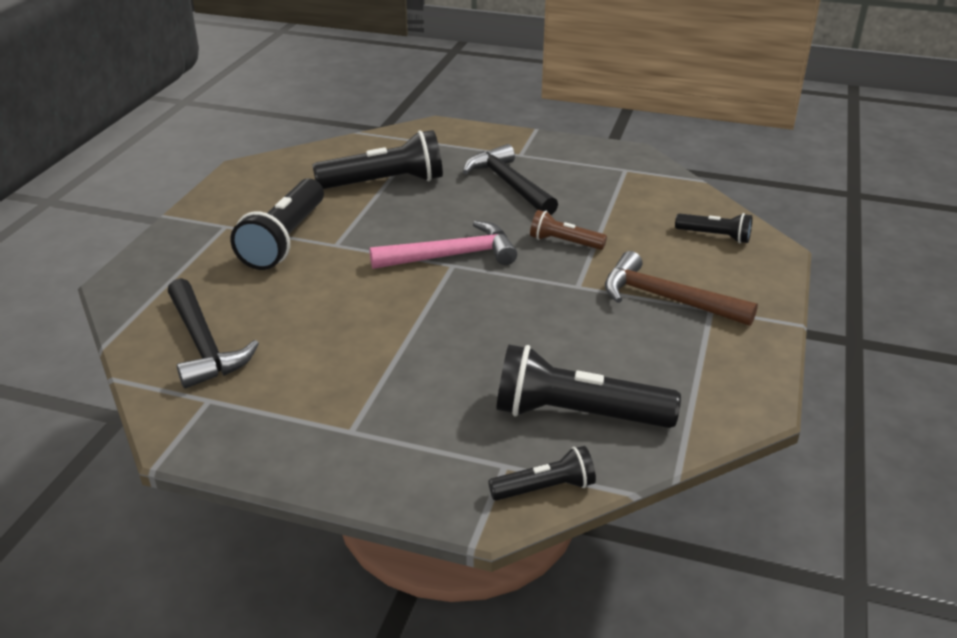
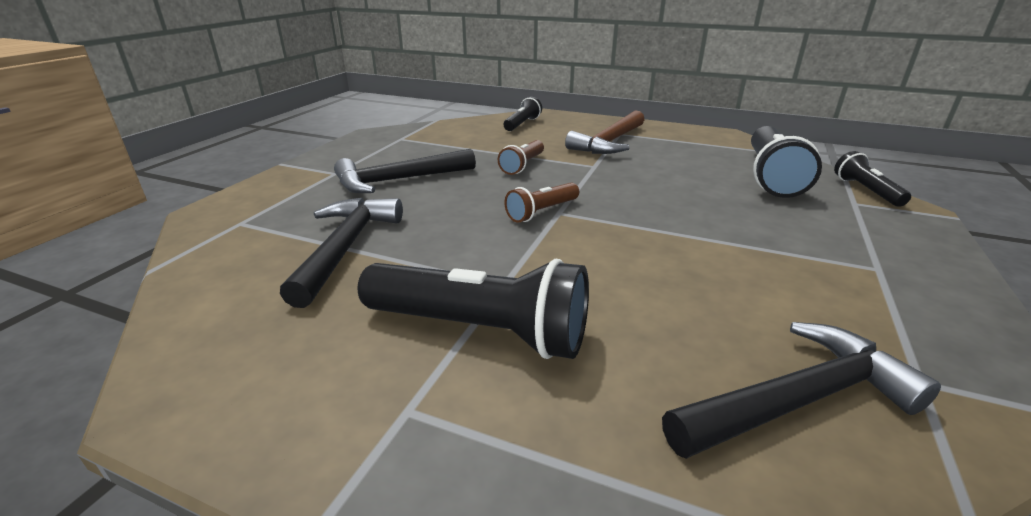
camera: 85 degrees left, 5 degrees down
(385, 183) = (345, 248): black flashlight -> black hammer
(452, 256) = (541, 212): pink hammer -> brown flashlight

